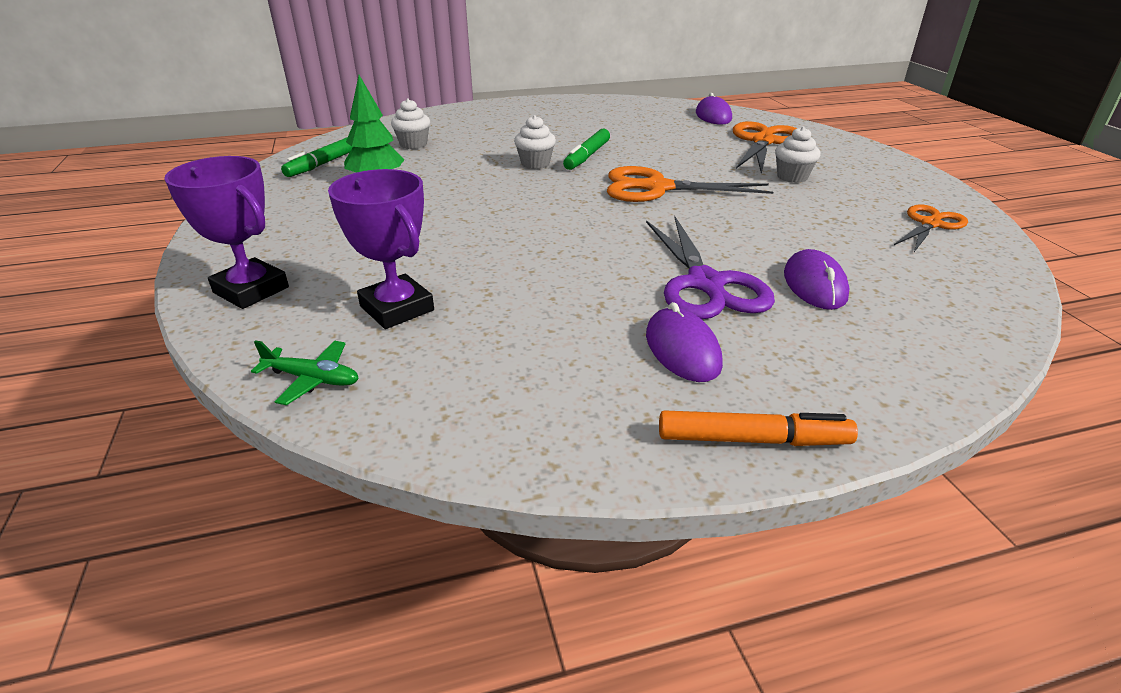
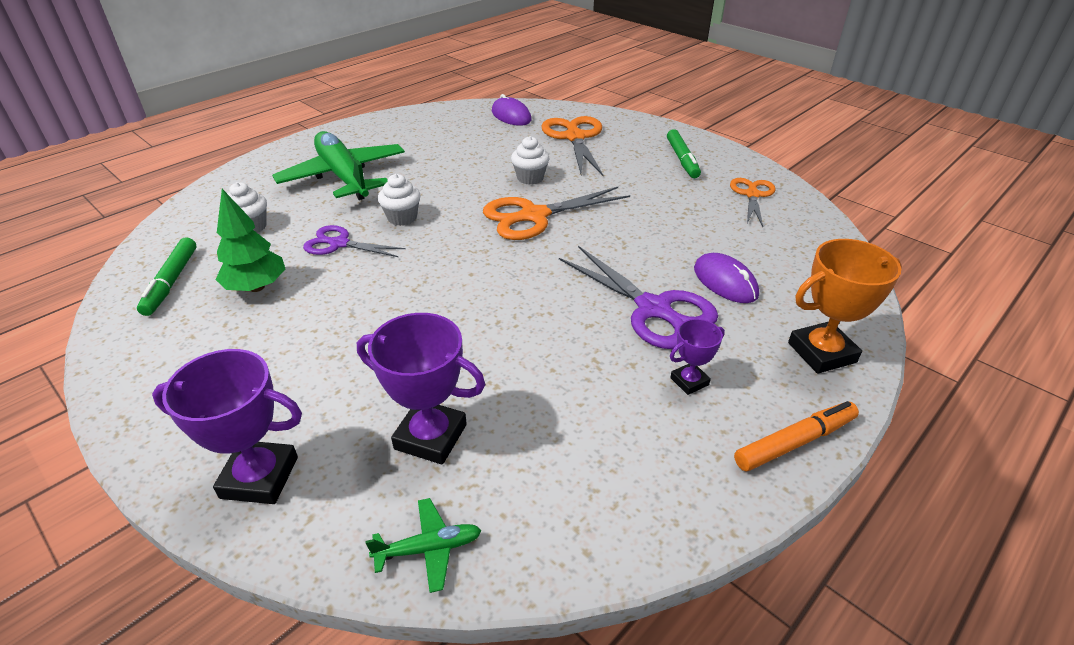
camera: 30 degrees left, 5 degrees up
(466, 169) = (339, 244): none -> purple scissors
(517, 129) = (344, 177): none -> green plane
(587, 156) = (442, 195): green marker -> green marker (682, 159)
(682, 349) = (689, 381): purple mouse -> purple trophy
(792, 177) = (627, 172): white cupcake -> white cupcake (530, 178)
(876, 377) = (821, 352): none -> orange trophy

